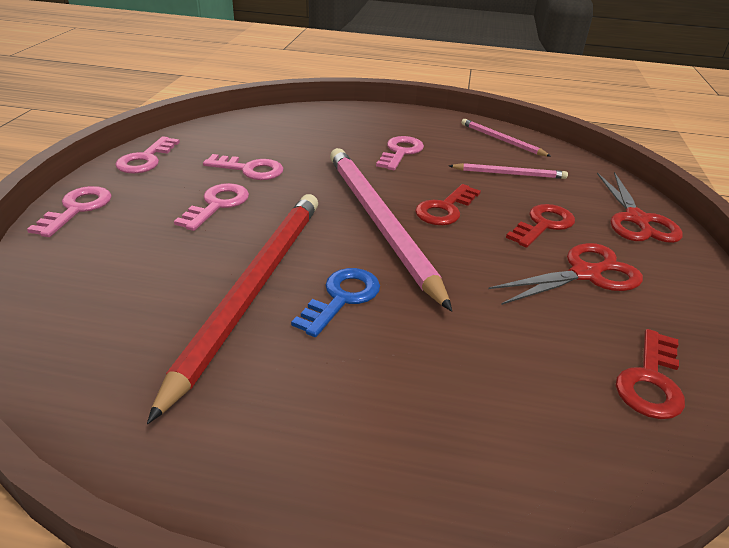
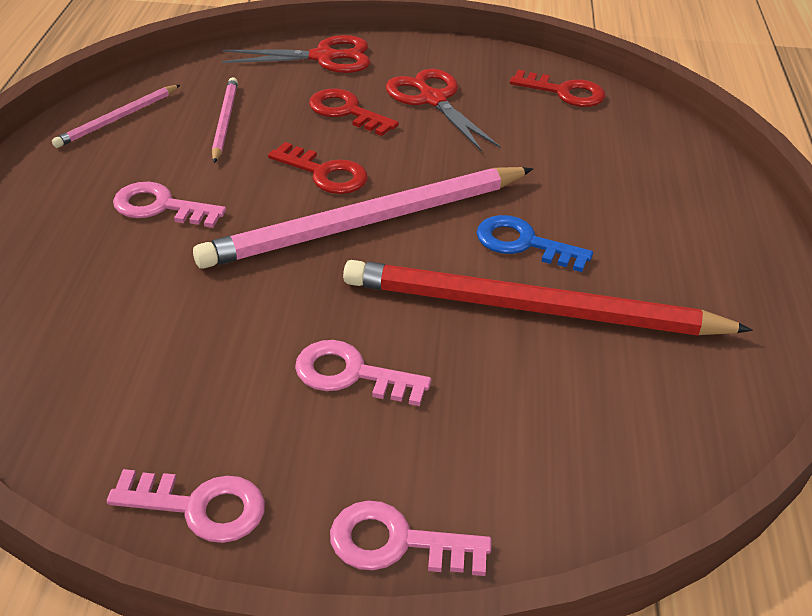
camera: 95 degrees left, 5 degrees up
(250, 169) = (231, 358): pink key -> none

